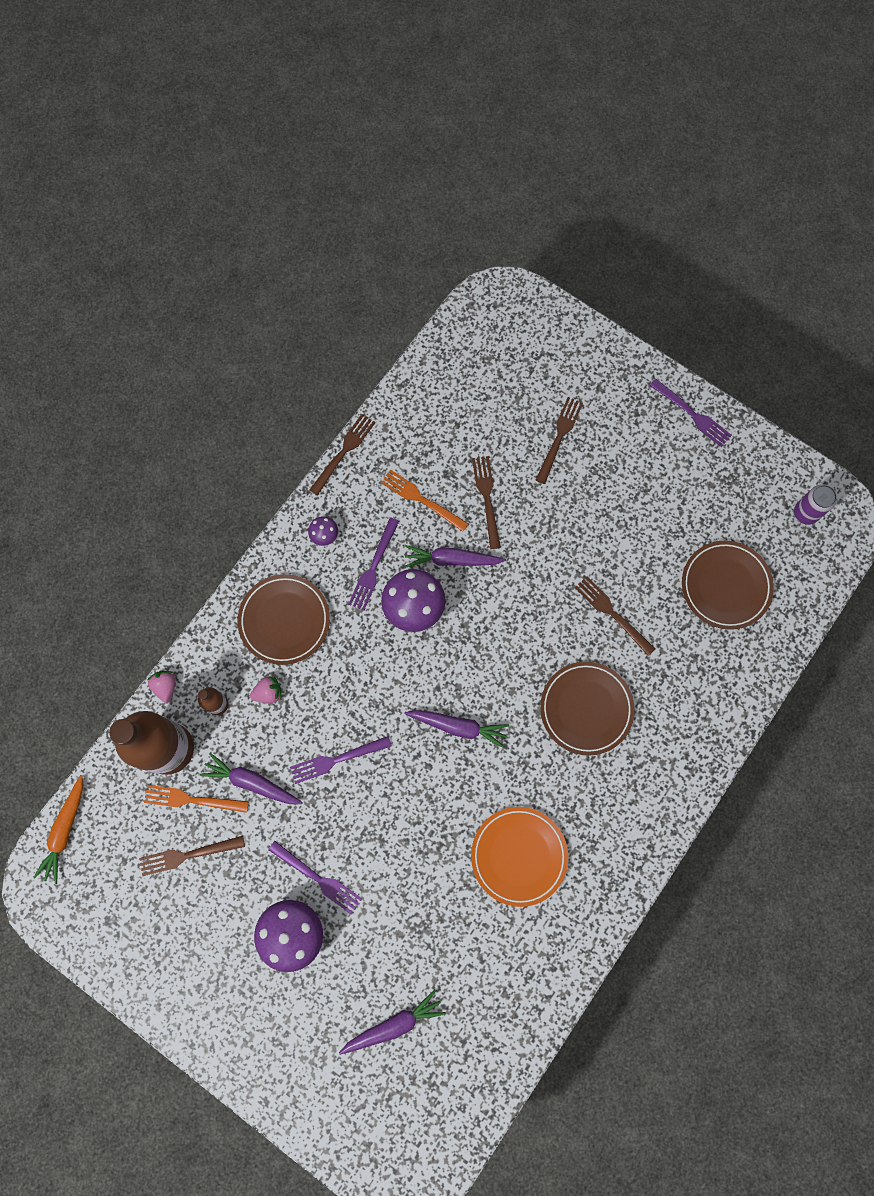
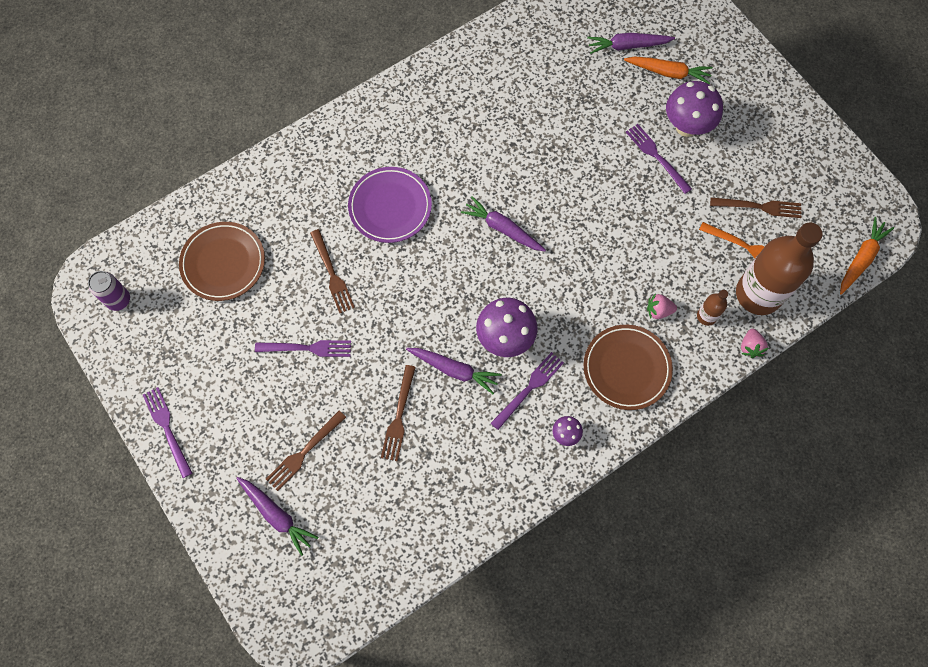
camera: 160 degrees left, 5 degrees down
(252, 782) = (692, 244): purple carrot -> purple carrot (277, 515)
(334, 1003) = (668, 72): none -> orange carrot
(336, 760) = (615, 237): purple fork -> purple fork (308, 348)
(344, 451) = (519, 514): brown fork -> none
(421, 499) = (461, 438): orange fork -> none
(519, 856) = (491, 121): orange plate -> none
(586, 709) = (390, 207): brown plate -> purple plate

